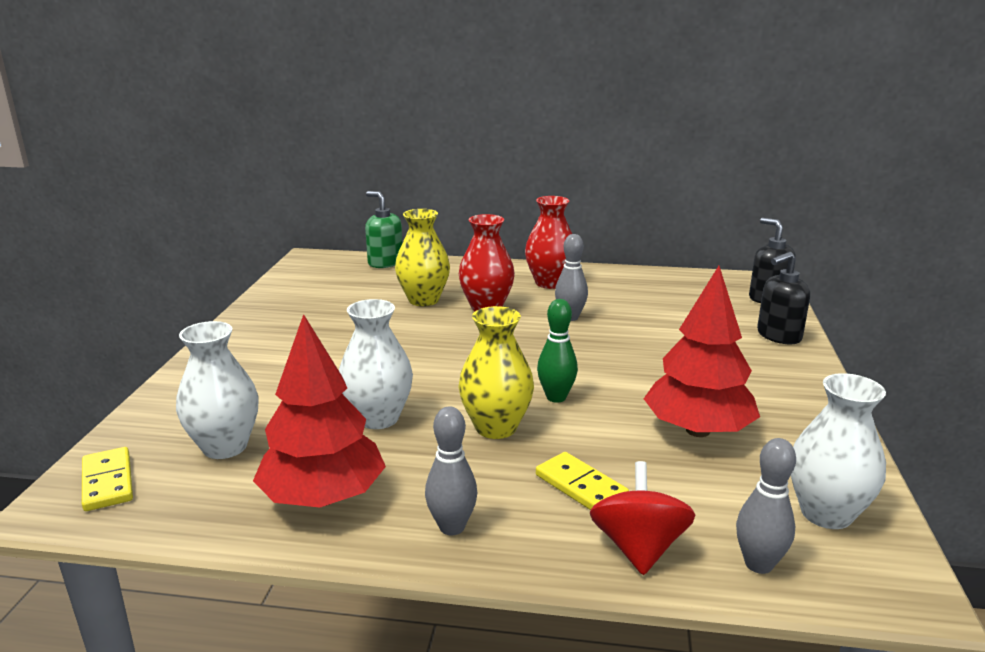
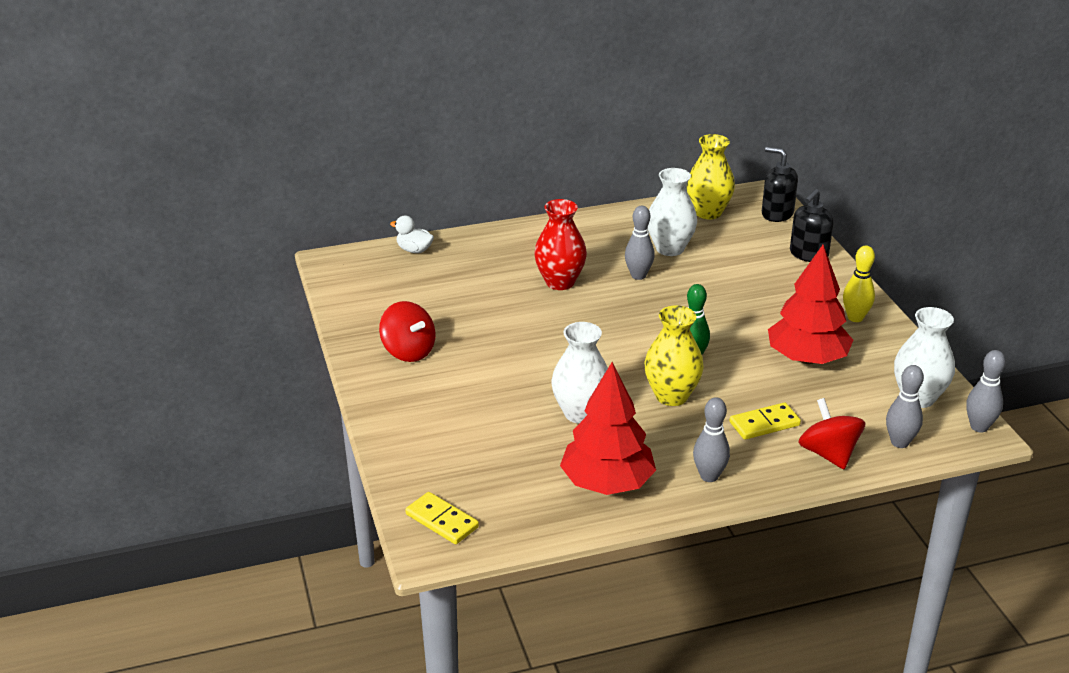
camera: 25 degrees left, 10 degrees up
(225, 447) = (493, 469): white vase -> white vase (670, 248)
(284, 328) = (408, 351): none -> red spinning top
(385, 263) = (414, 250): green soap dispenser -> white duck
(423, 300) = (497, 287): yellow vase -> yellow vase (708, 212)
(549, 283) = (589, 239): red vase -> none
(581, 486) = (764, 424): yellow domino -> yellow domino turned 45 degrees counterclockwise
(794, 404) = (855, 318): none -> yellow bowling pin
(906, 580) = (979, 427): none -> grey bowling pin

